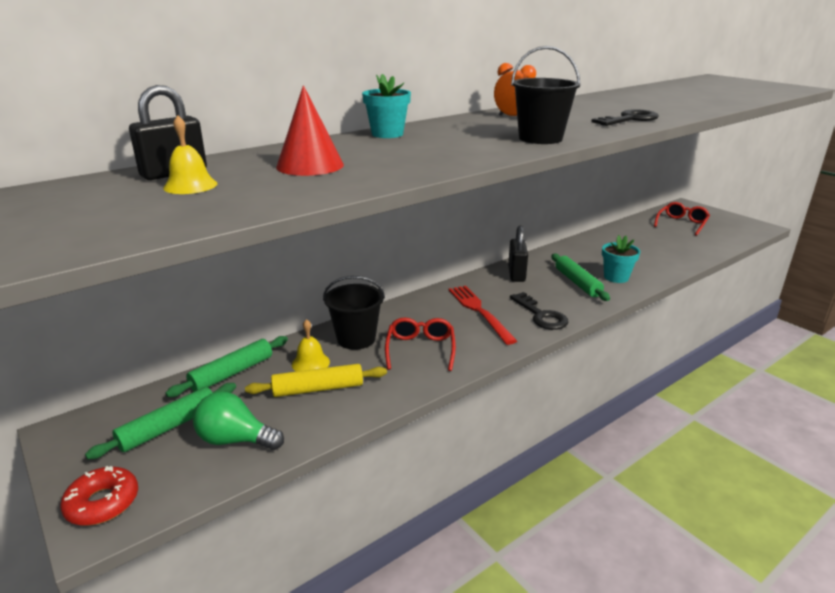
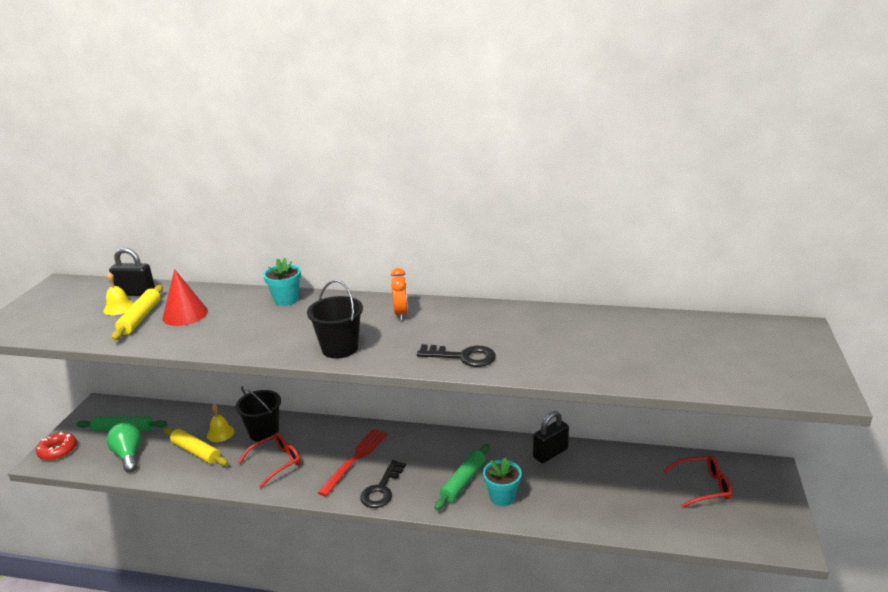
camera: 50 degrees right, 0 degrees up
(232, 373) = (186, 415): green rolling pin -> none
(258, 182) = (140, 318): none -> yellow rolling pin
(516, 274) = (440, 445): black padlock -> black padlock (550, 453)

